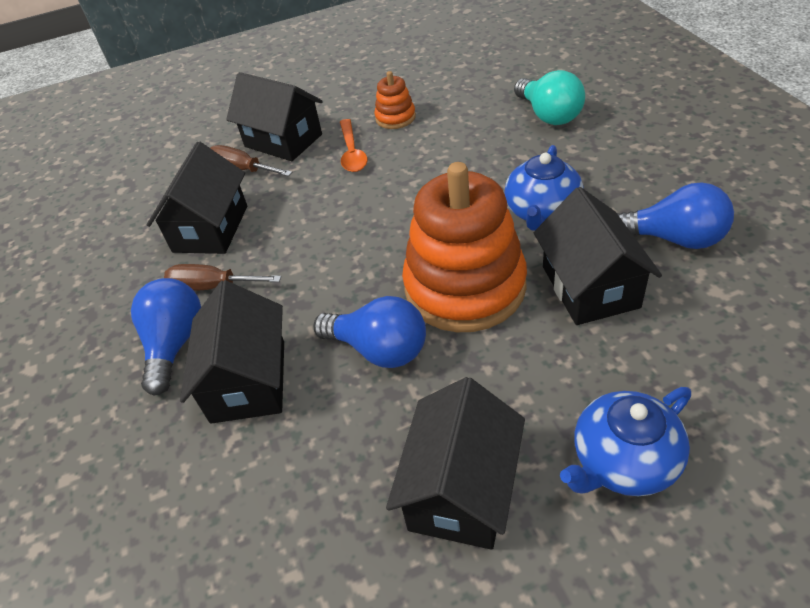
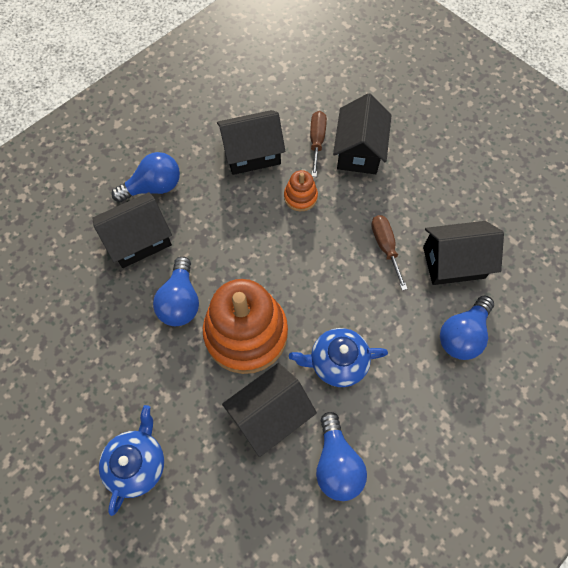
camera: 60 degrees right, 20 degrees up
(212, 286) = (202, 182): brown screwdriver -> brown screwdriver (385, 247)
(352, 152) = (361, 205): orange spoon -> none
(395, 118) = (416, 218): orange stacking toy -> orange stacking toy (300, 197)
(460, 490) = (98, 380): black house -> black house (453, 262)
(548, 115) = (462, 335): turquoise light bulb -> blue light bulb
(623, 461) = (137, 463): blue teapot -> blue teapot turned 75 degrees clockwise

